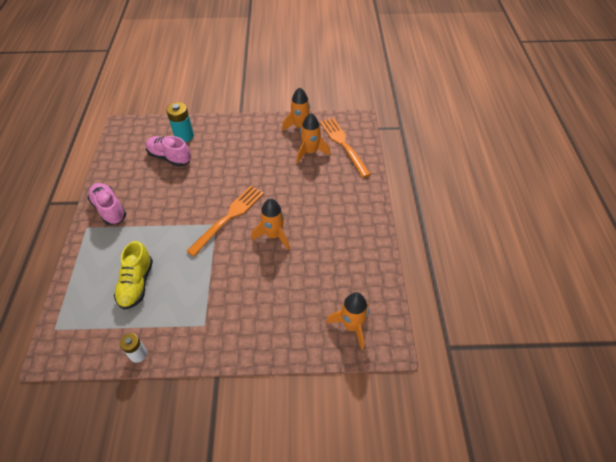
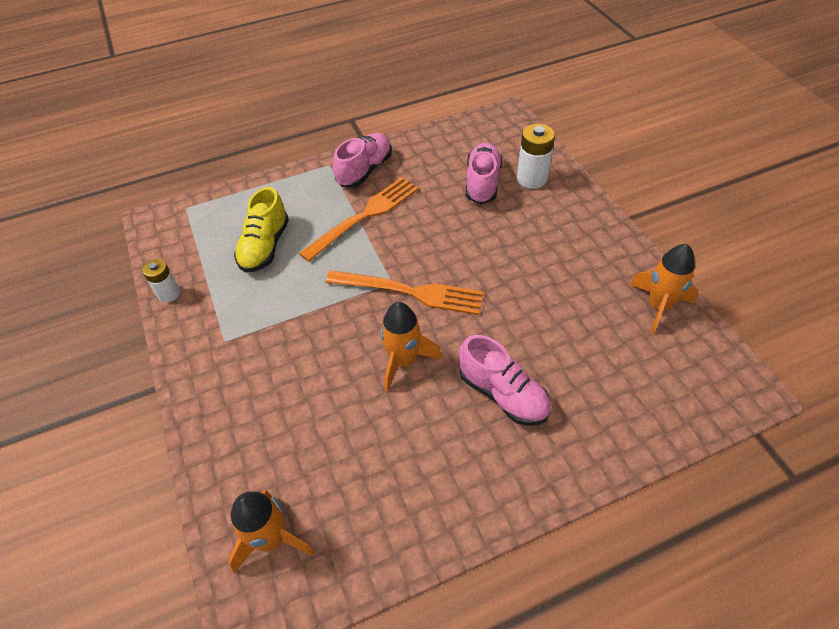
camera: 70 degrees right, 0 degrees up
(136, 284) = (265, 246): yellow shoe -> yellow shoe turned 60 degrees counterclockwise
(184, 136) = (532, 179): turquoise battery -> white battery
(311, 152) = (609, 343): orange rocket -> none
(317, 201) = (503, 394): none -> pink shoe
(343, 144) = (664, 387): orange fork -> orange fork (365, 216)

